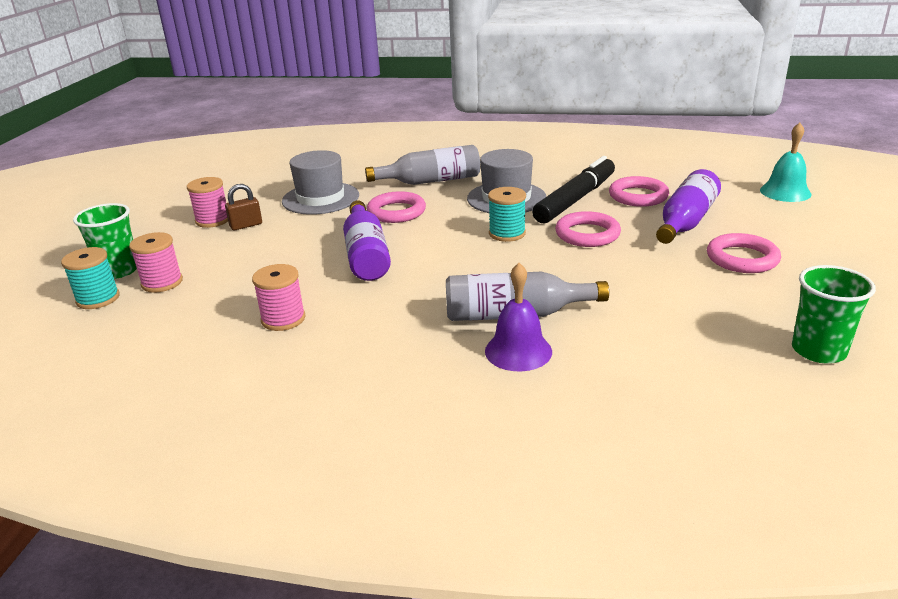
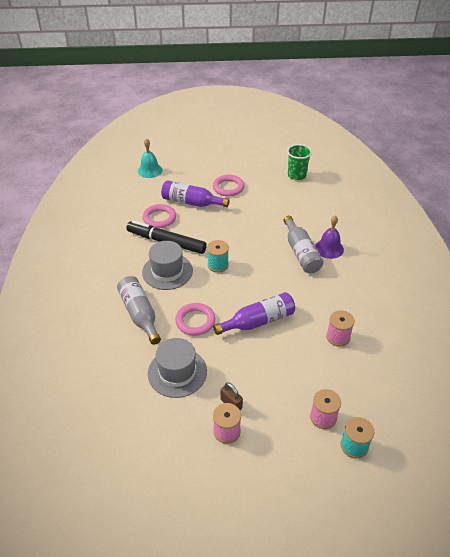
camera: 105 degrees left, 15 degrees up
(119, 270) = (317, 455): green cup -> none
(587, 234) = (212, 235): pink ring -> none

